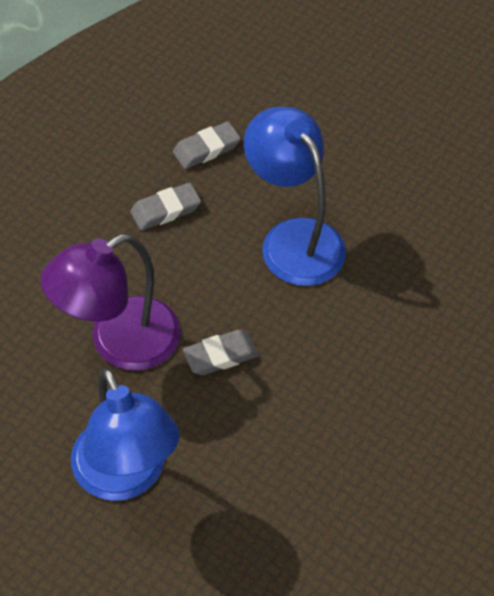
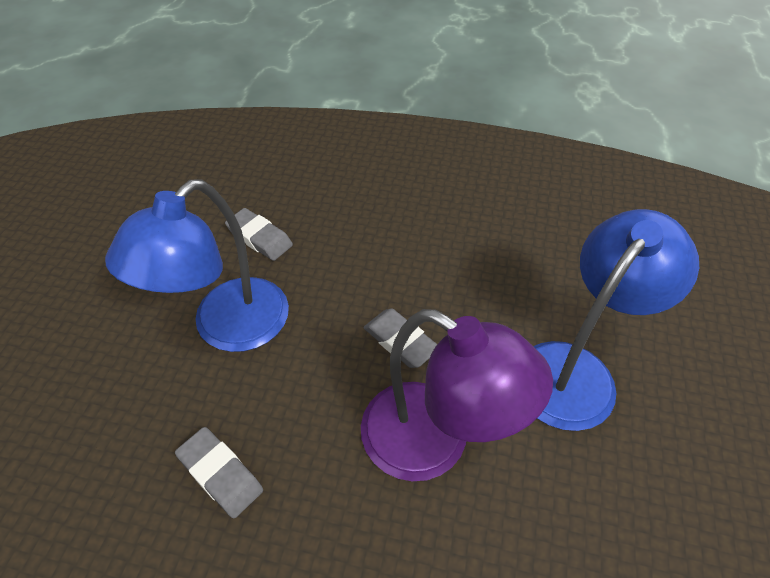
camera: 110 degrees left, 5 degrees down
(206, 149) = (101, 466): grey eraser -> grey eraser (259, 238)

